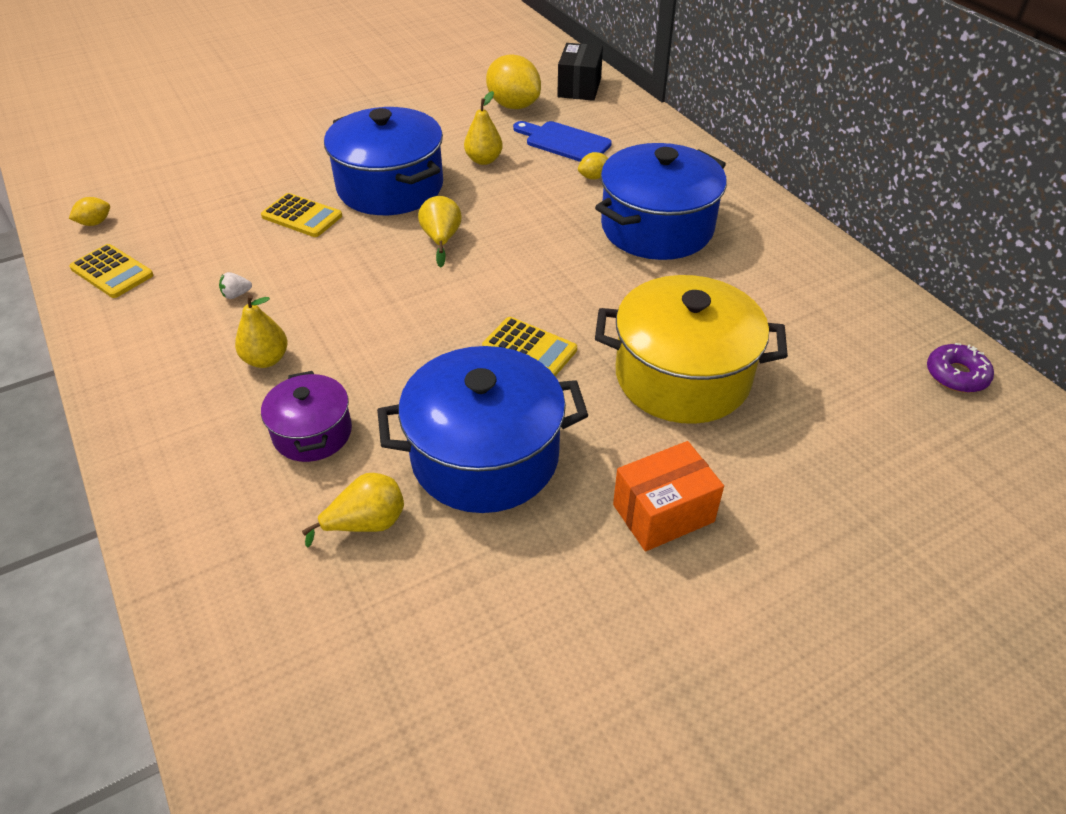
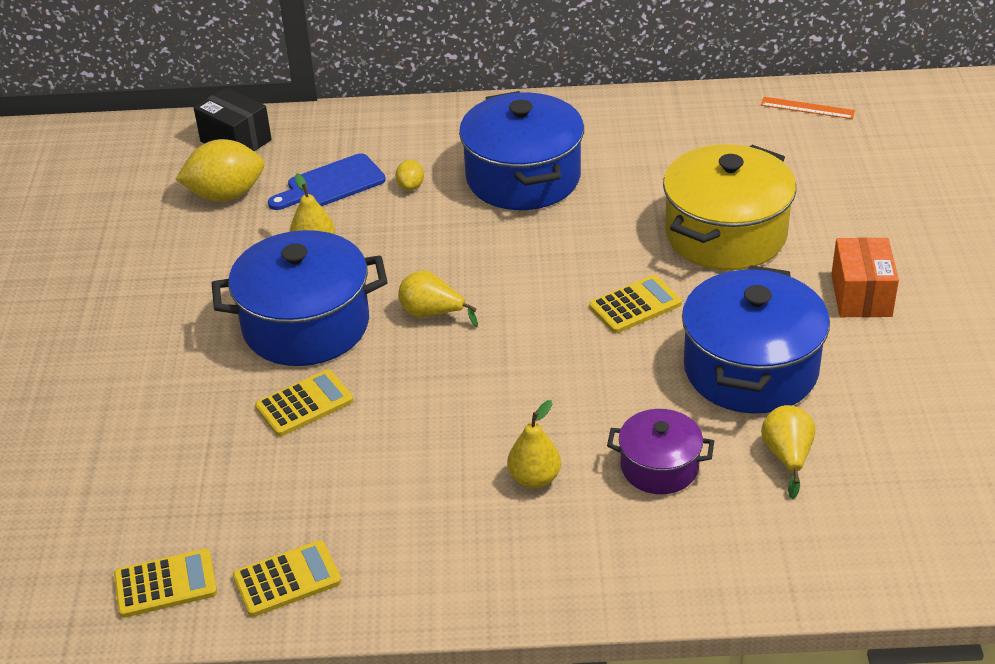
camera: 60 degrees left, 5 degrees down
(95, 223) = (165, 584): yellow lemon -> yellow calculator
(236, 295) = (411, 482): white strawberry -> none
(956, 375) = (807, 108): purple donut -> orange ruler

